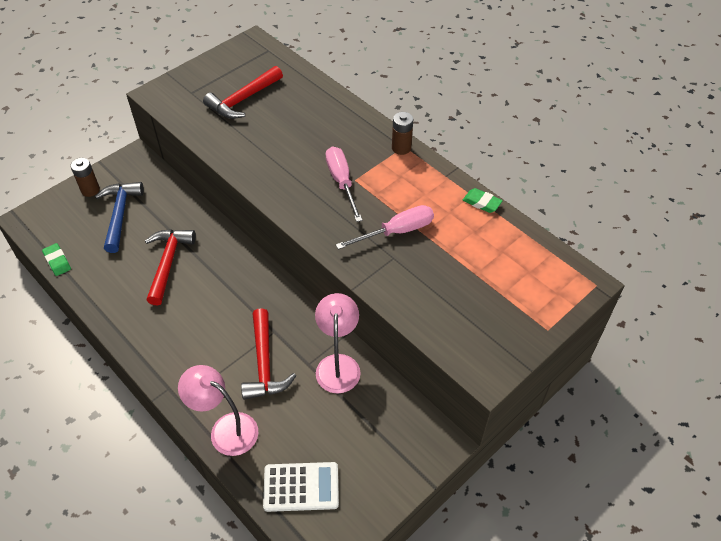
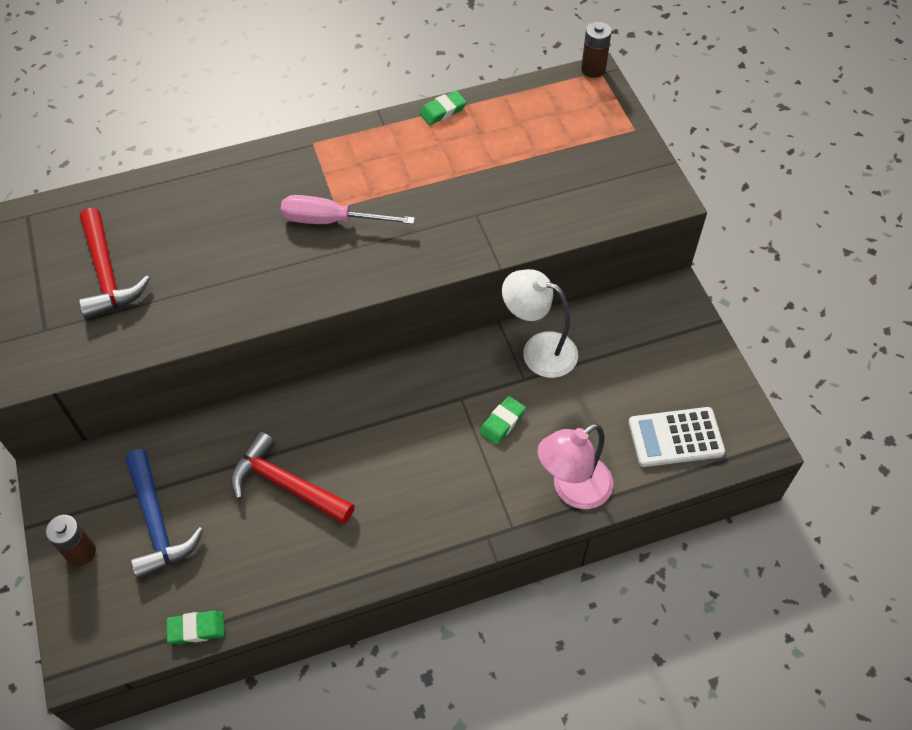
camera: 65 degrees left, 5 degrees up
(120, 214) = (157, 523): blue hammer -> blue hammer turned 135 degrees counterclockwise
(264, 364) = (502, 422): red hammer -> green eraser
(301, 487) = (675, 437): white calculator -> white calculator turned 120 degrees counterclockwise
(338, 364) = (538, 350): pink lamp -> white lamp
(396, 231) = (440, 198): pink screwdriver -> none
(401, 148) = (313, 146): brown battery -> brown battery (593, 69)

